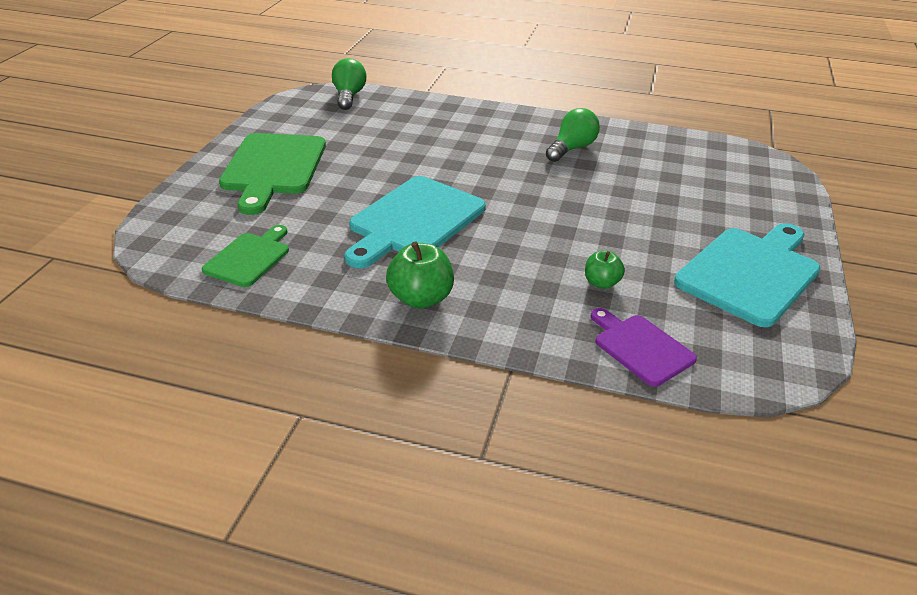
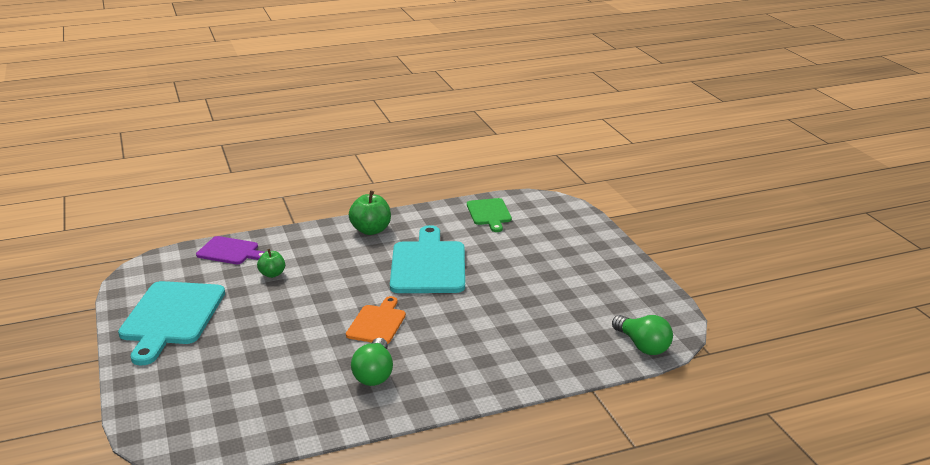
camera: 145 degrees right, 10 degrees down
(273, 168) = (573, 260): green cutting board -> none
(531, 184) = (377, 323): none -> orange cutting board

